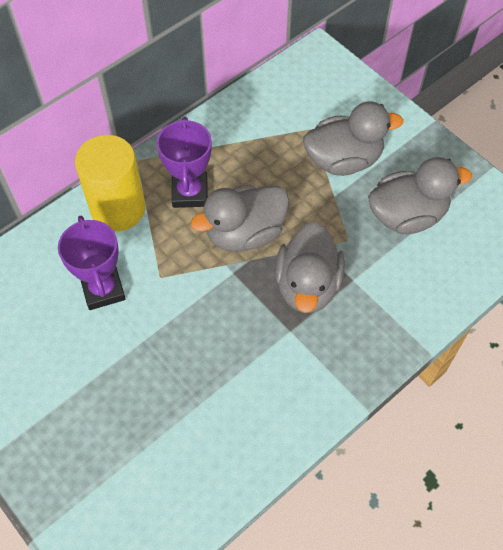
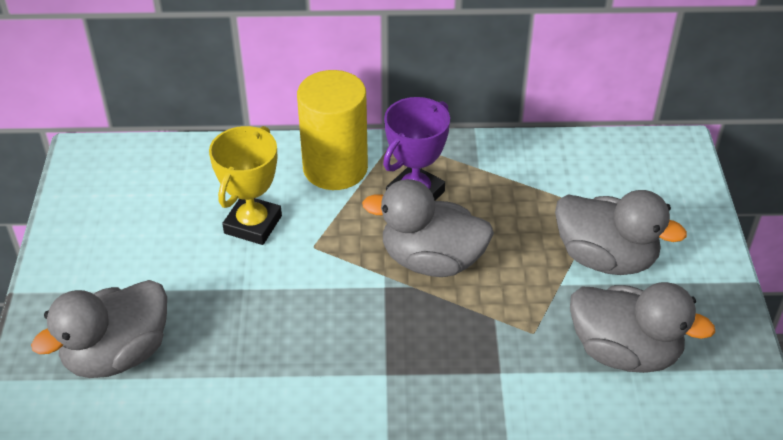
camera: 40 degrees right, 15 degrees down
(103, 289) = (253, 224): purple trophy -> yellow trophy
(307, 285) = (446, 346): grey duck -> grey duck (117, 354)

